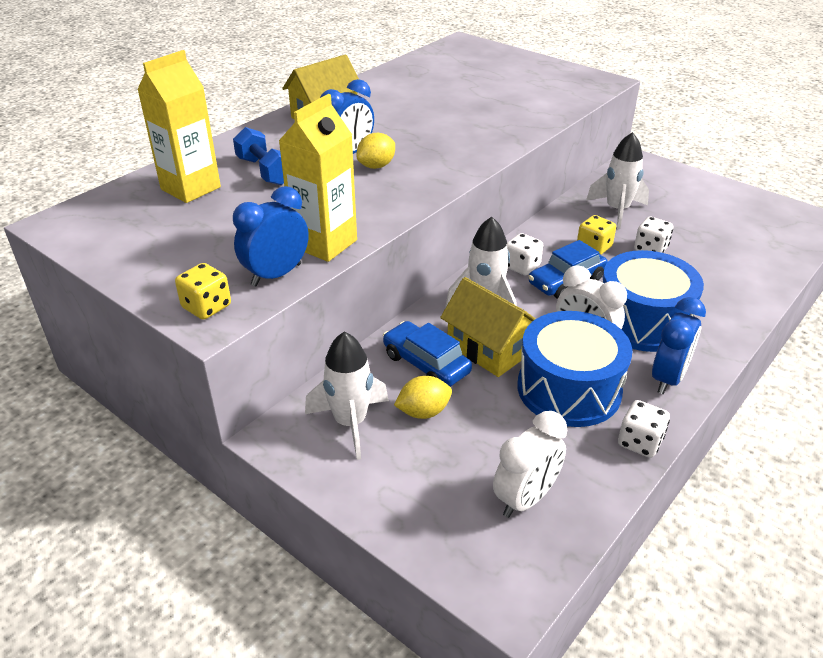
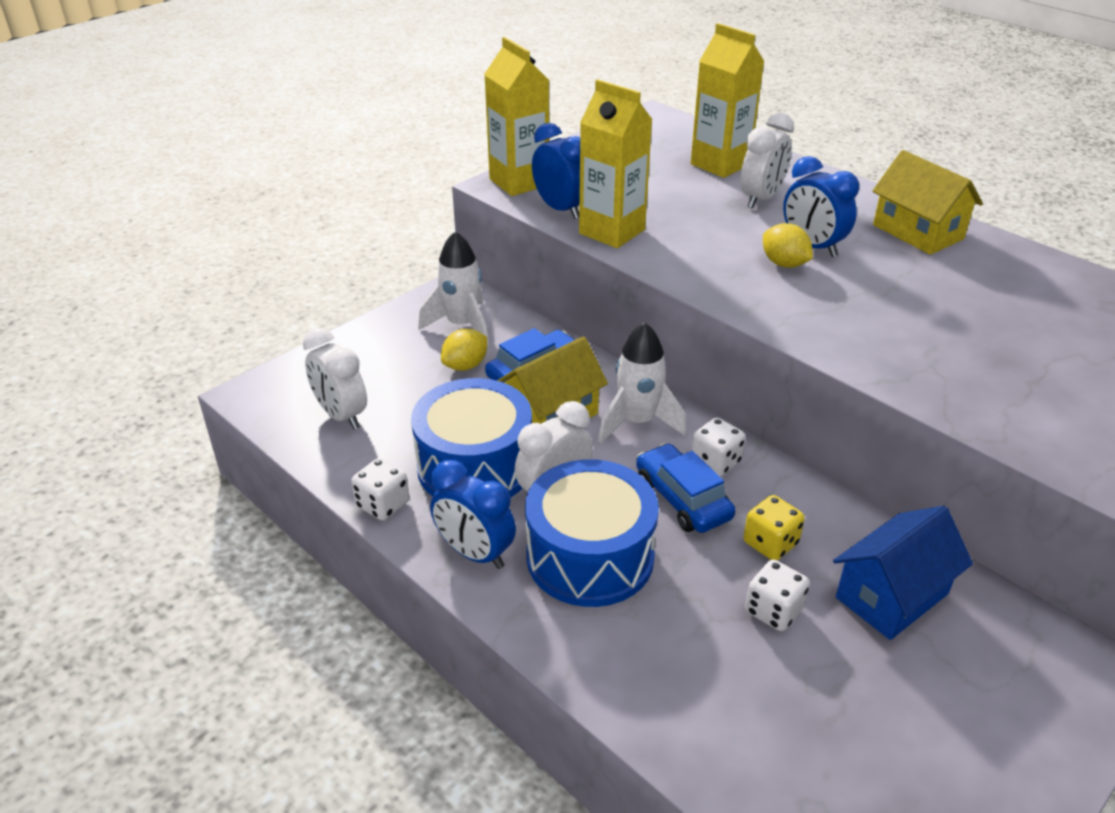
camera: 95 degrees right, 0 degrees up
(206, 307) = (519, 182): yellow dice -> yellow carton
(265, 171) = (761, 199): blue dumbbell -> white clock
(423, 412) = (465, 366): yellow lemon -> yellow lemon turned 60 degrees clockwise
(617, 210) = (892, 596): white rocket -> blue house

